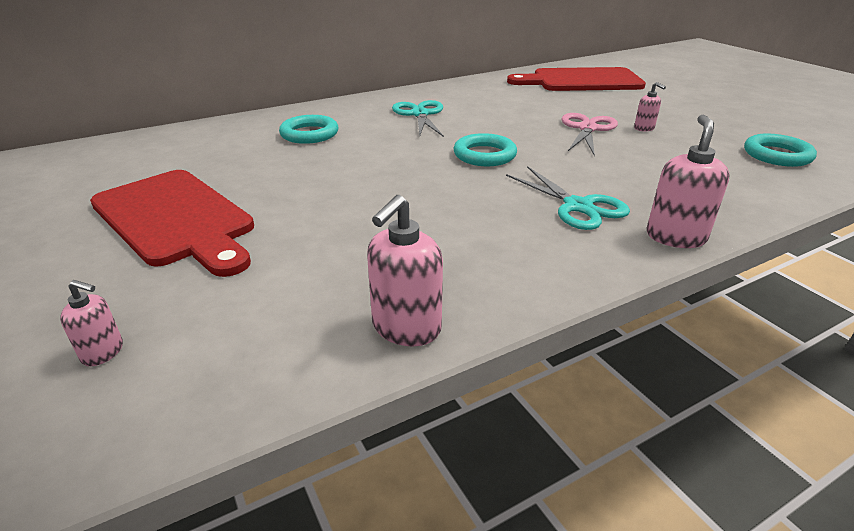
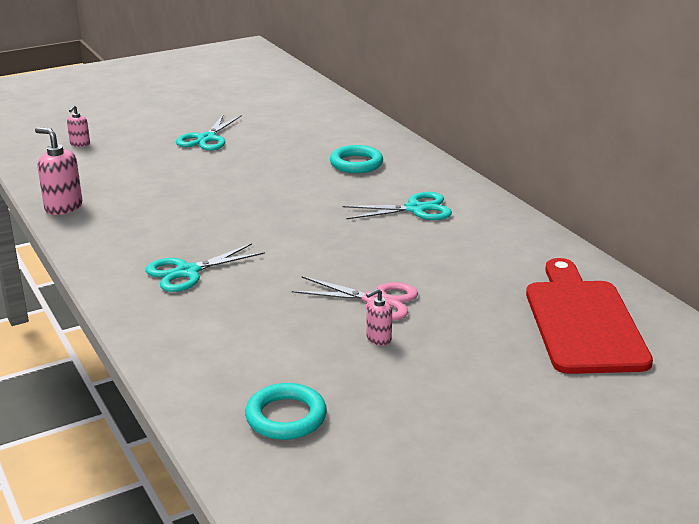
camera: 90 degrees right, 5 degrees down
(176, 219) = (206, 139): red cutting board -> turquoise scissors
(484, 155) = (301, 238): turquoise ring -> none
(675, 237) = (125, 307): pink soap dispenser -> none

